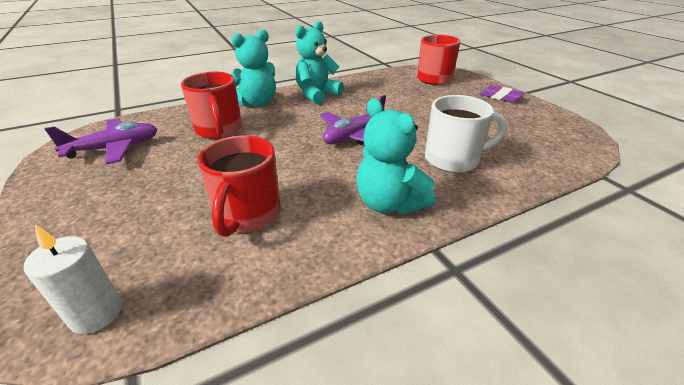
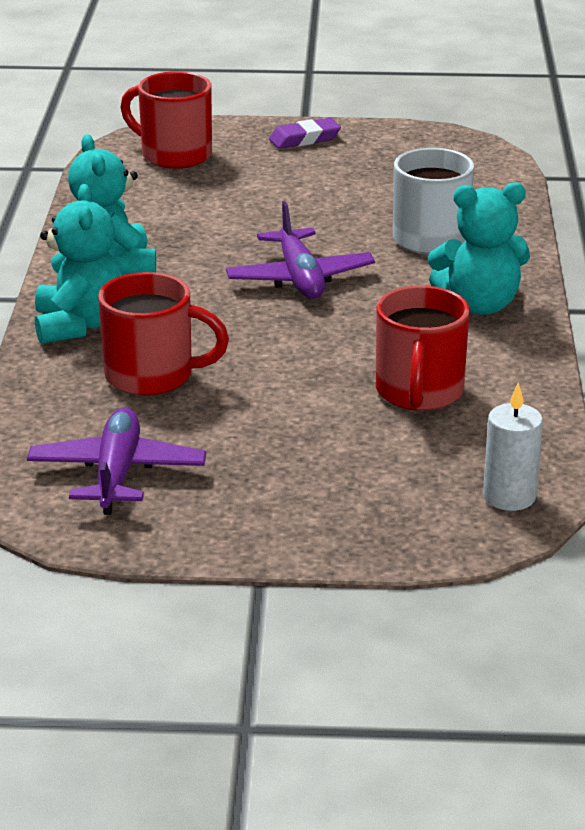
camera: 60 degrees left, 5 degrees down
(247, 215) = (419, 392): red mug -> red mug turned 60 degrees clockwise

